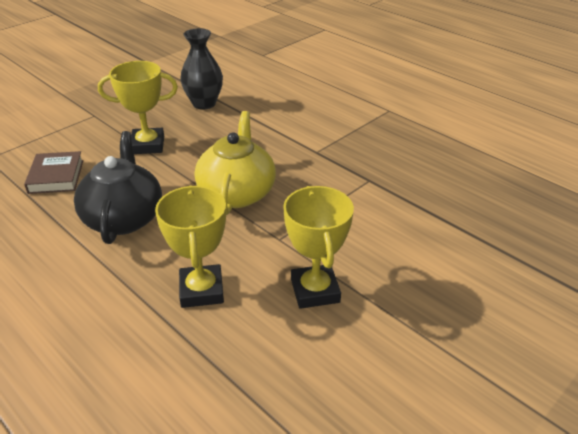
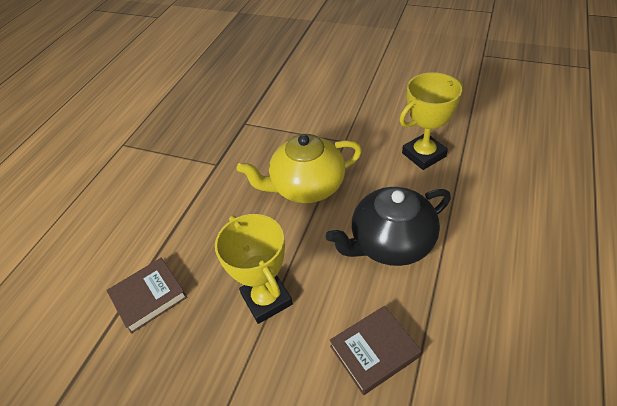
camera: 110 degrees left, 10 degrees up
(204, 103) = (149, 297): black vase -> brown book
(315, 291) = (380, 109): yellow trophy -> none

